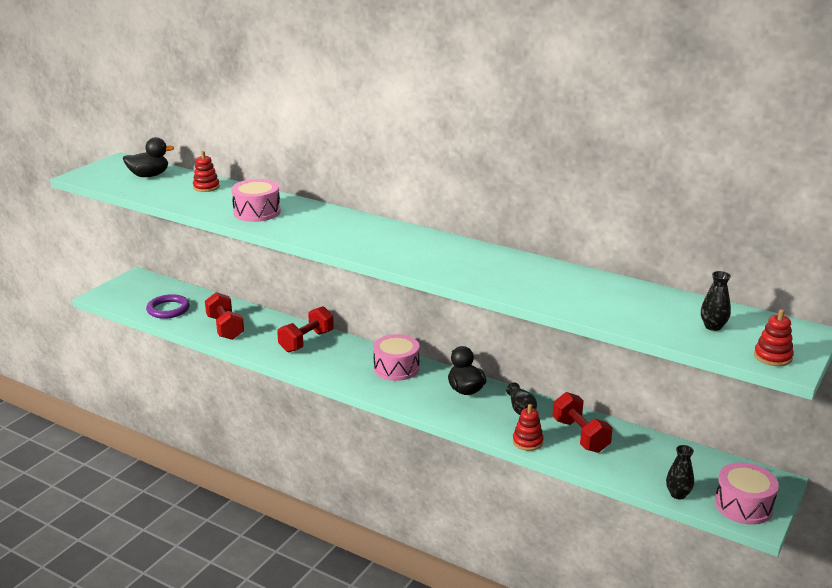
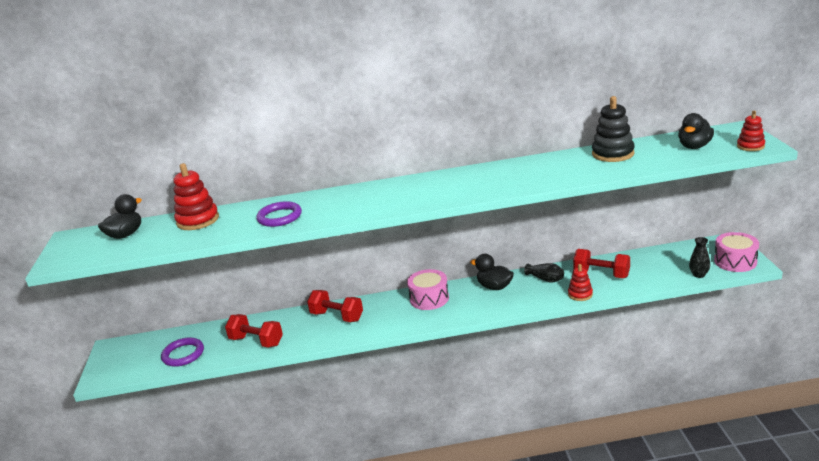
camera: 35 degrees left, 0 degrees up
(206, 187) = (198, 220): red stacking toy -> red stacking toy, size x1.65
(257, 212) = (279, 217): pink drum -> purple ring
(306, 341) = (337, 316): red dumbbell -> red dumbbell turned 60 degrees counterclockwise
(616, 292) = (613, 154): none -> black stacking toy
(713, 326) = (694, 146): black vase -> black duck

